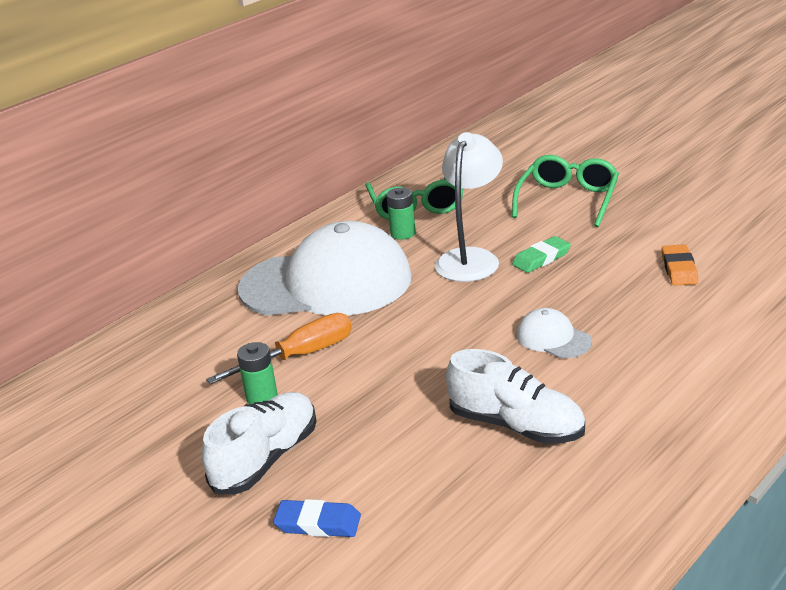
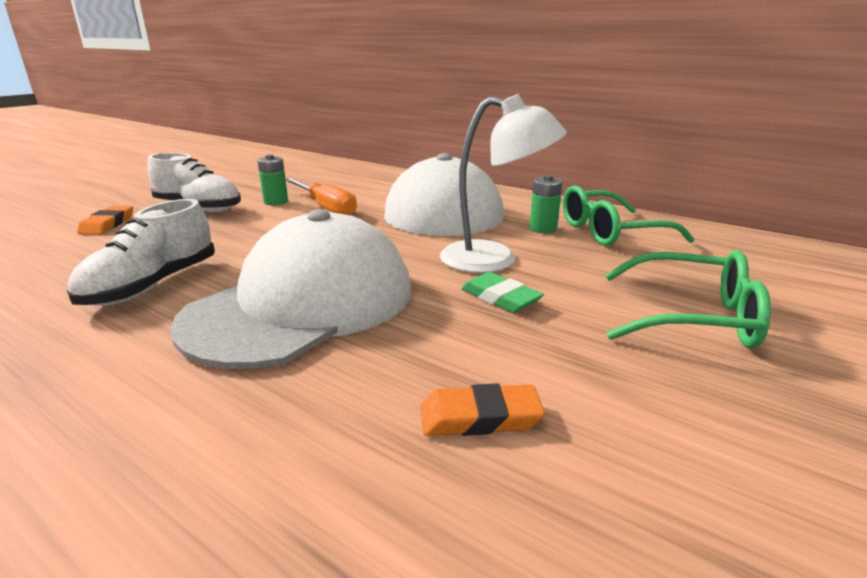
camera: 80 degrees right, 5 degrees down
(318, 523) = (108, 224): blue eraser -> orange eraser
(553, 338) = (303, 304): white cap -> white cap, size x2.47

